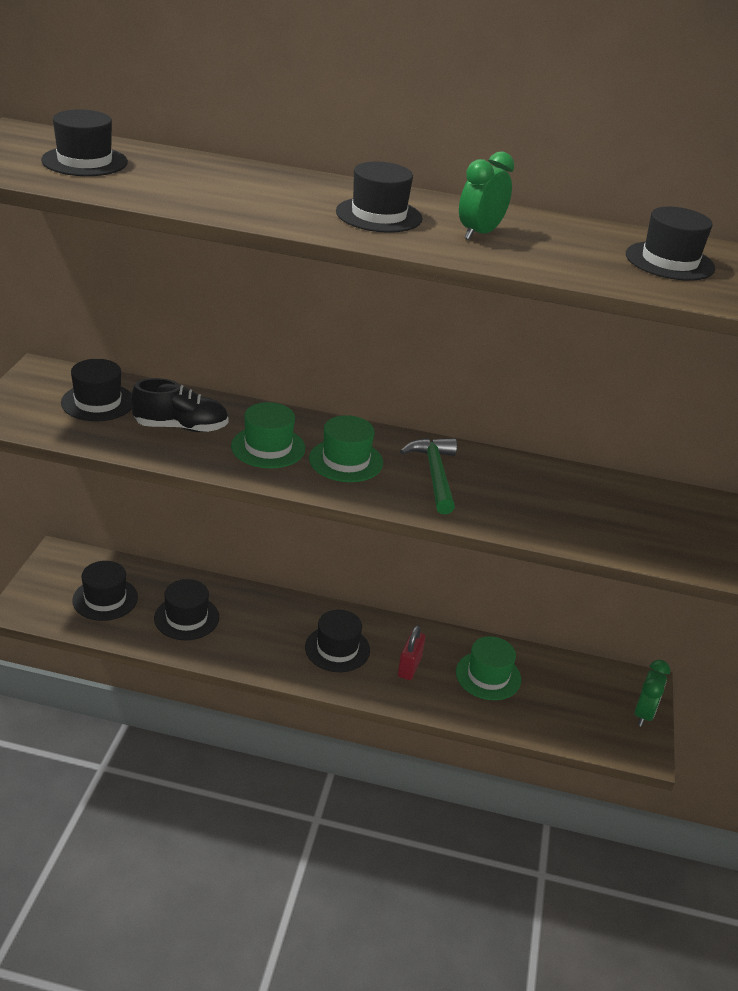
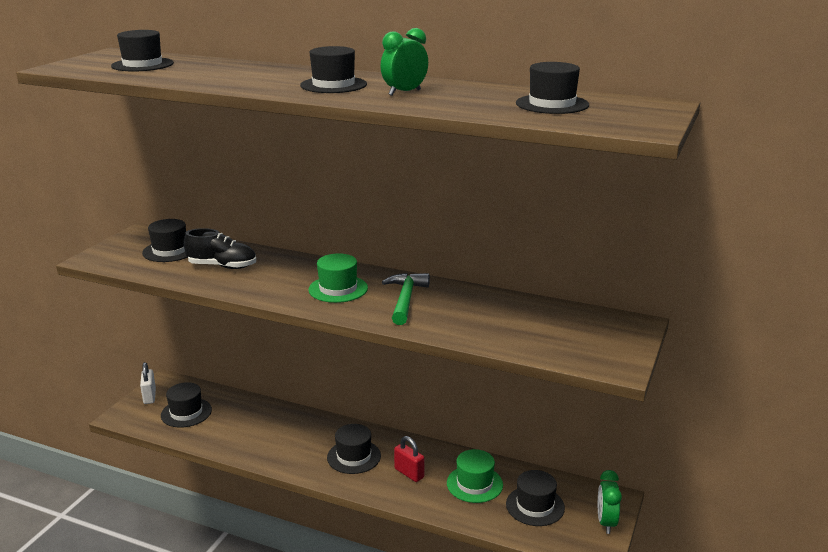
camera: 15 degrees right, 10 degrees down
(47, 577) = (149, 396): none -> white padlock
(186, 618) = (242, 428): black hat -> black hat (535, 506)
(268, 447) = (281, 279): green hat -> none
(409, 667) = (409, 473): red padlock -> red padlock turned 75 degrees counterclockwise
(643, 714) = (606, 522): green clock -> green clock turned 150 degrees clockwise

